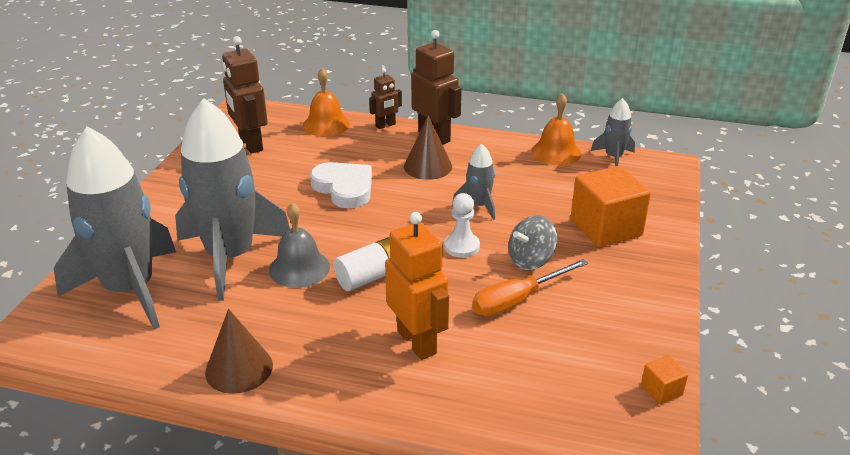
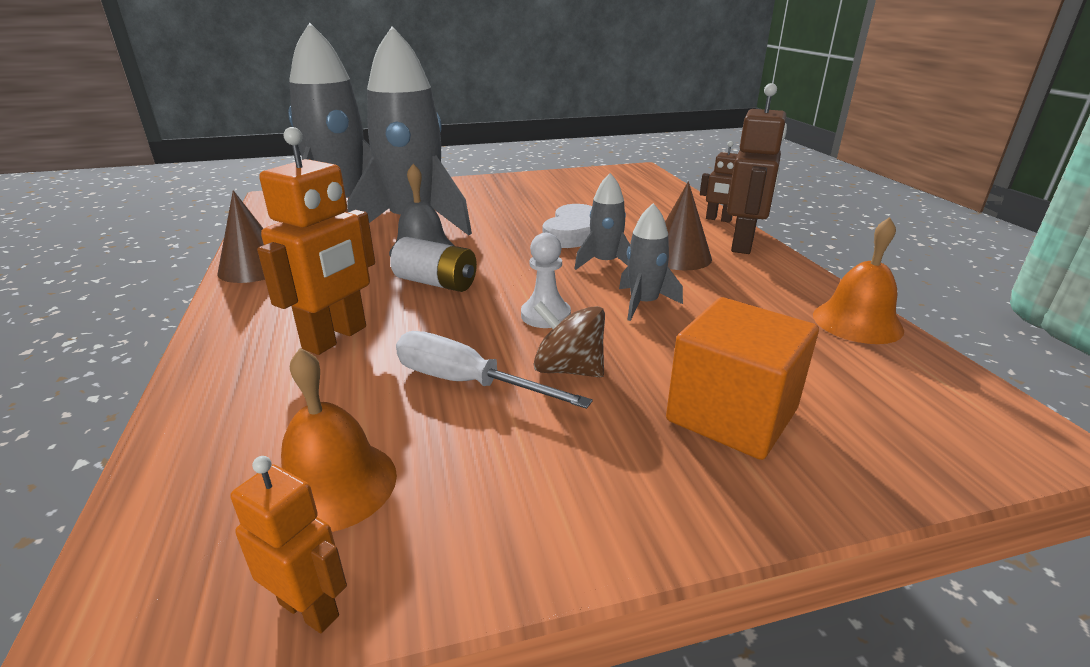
camera: 60 degrees right, 5 degrees down
(250, 144) = (591, 185): brown robot -> none
(326, 124) = (671, 199): orange bell -> orange bell (333, 484)
(517, 300) = (467, 383): orange screwdriver -> white screwdriver
(530, 260) = (568, 369): grey spinning top -> brown spinning top
(613, 157) = (940, 373): grey rocket -> grey rocket (605, 263)
(661, 390) = (309, 609): orange cube -> orange robot

